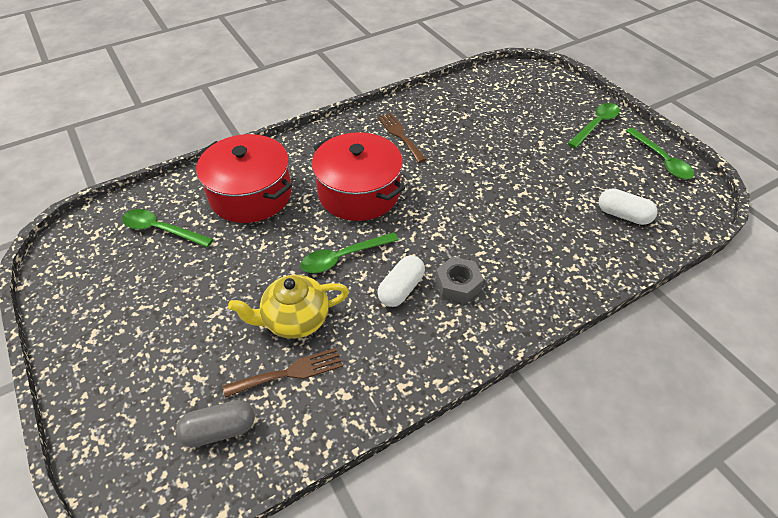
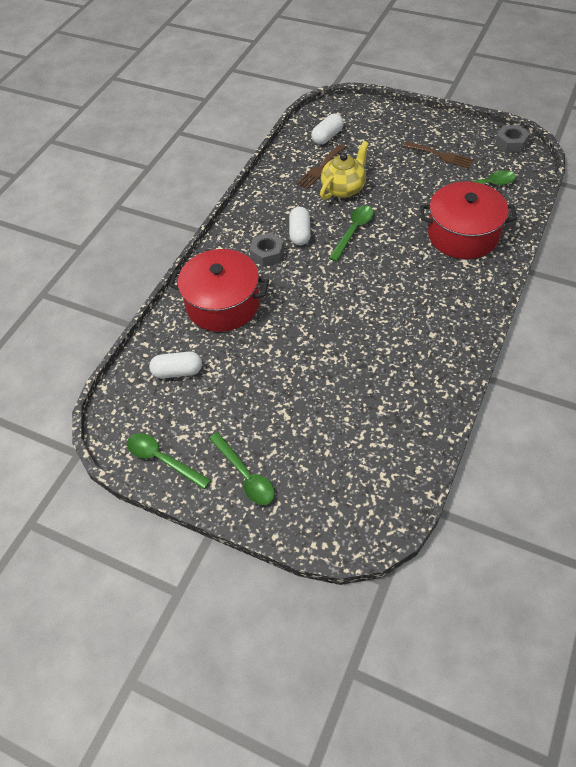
camera: 150 degrees right, 5 degrees up
(59, 261) = (510, 143): none -> grey nut
(219, 430) = (327, 137): grey capsule -> white capsule
(359, 192) = (391, 278): red pot -> red pot (223, 304)
(400, 135) = (416, 349): brown fork -> brown fork (441, 155)
(596, 125) = (245, 475): green spoon -> green spoon turned 45 degrees counterclockwise

